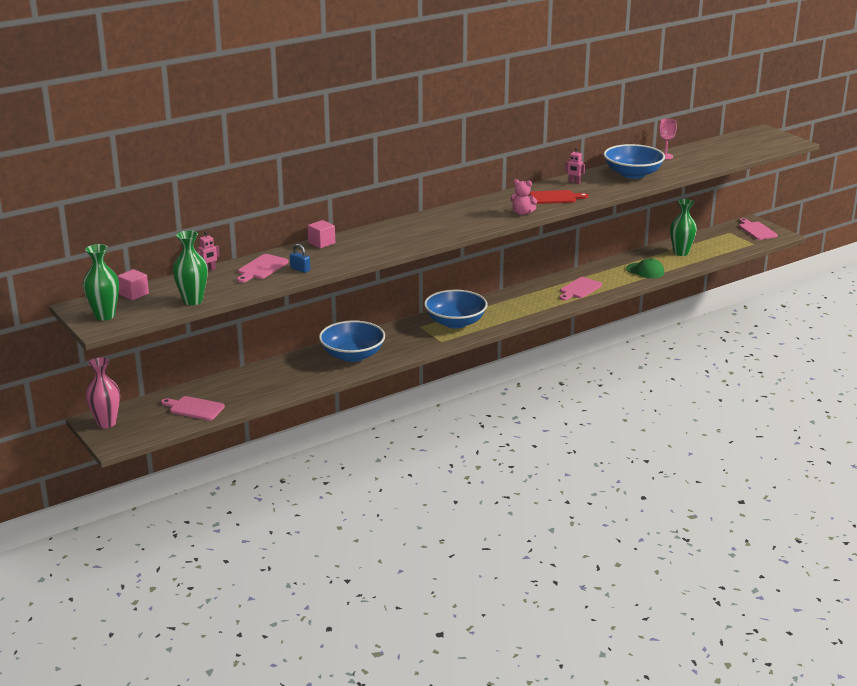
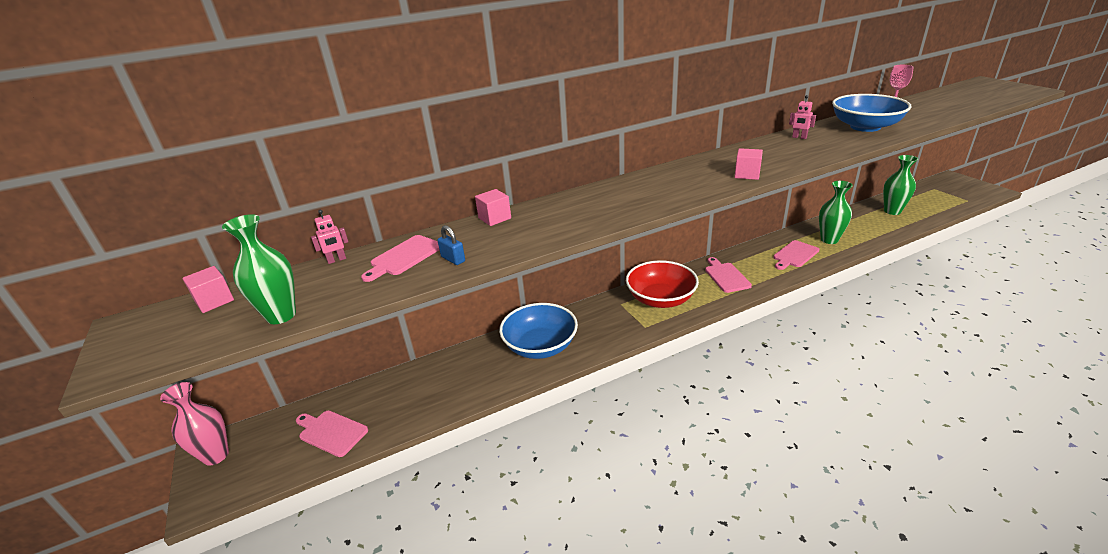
camera: 10 degrees right, 5 degrees up
(105, 316) = (141, 344): green vase -> green vase (829, 240)
(455, 322) = (660, 299): blue bowl -> red bowl
(522, 213) = (747, 174): pink teddy bear -> pink cube
(555, 197) = (783, 155): red cutting board -> none
(645, 271) = (861, 232): green cap -> none
(756, 230) = (962, 186): pink cutting board -> pink cutting board (726, 276)

